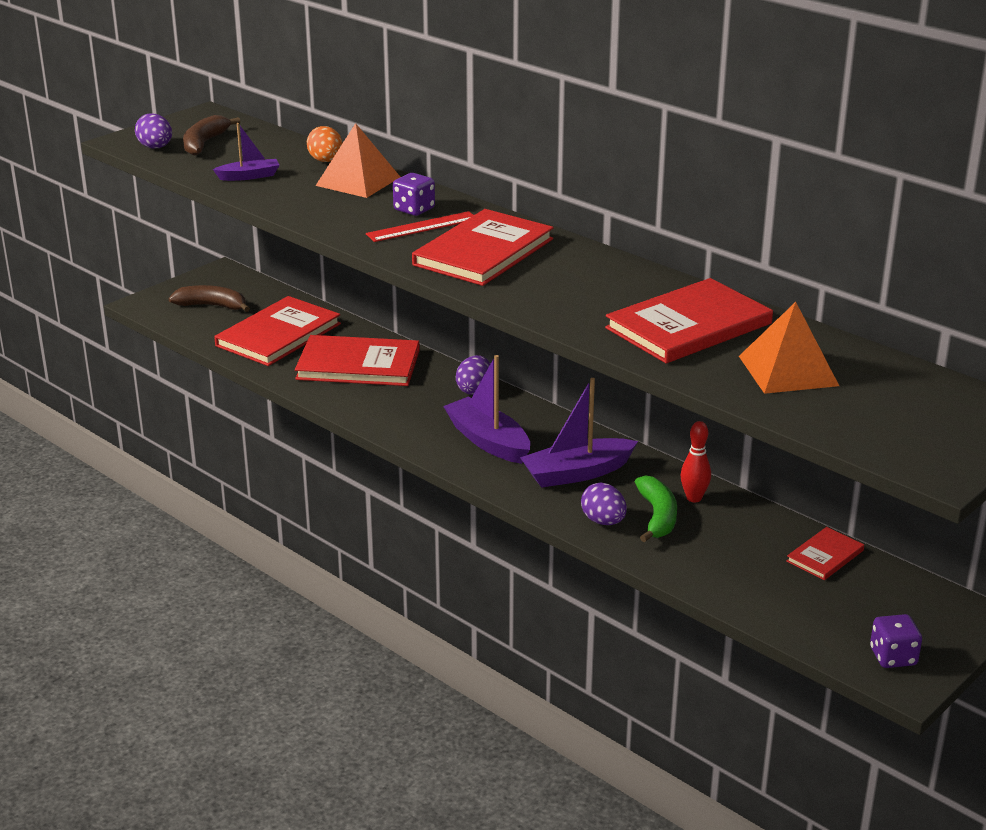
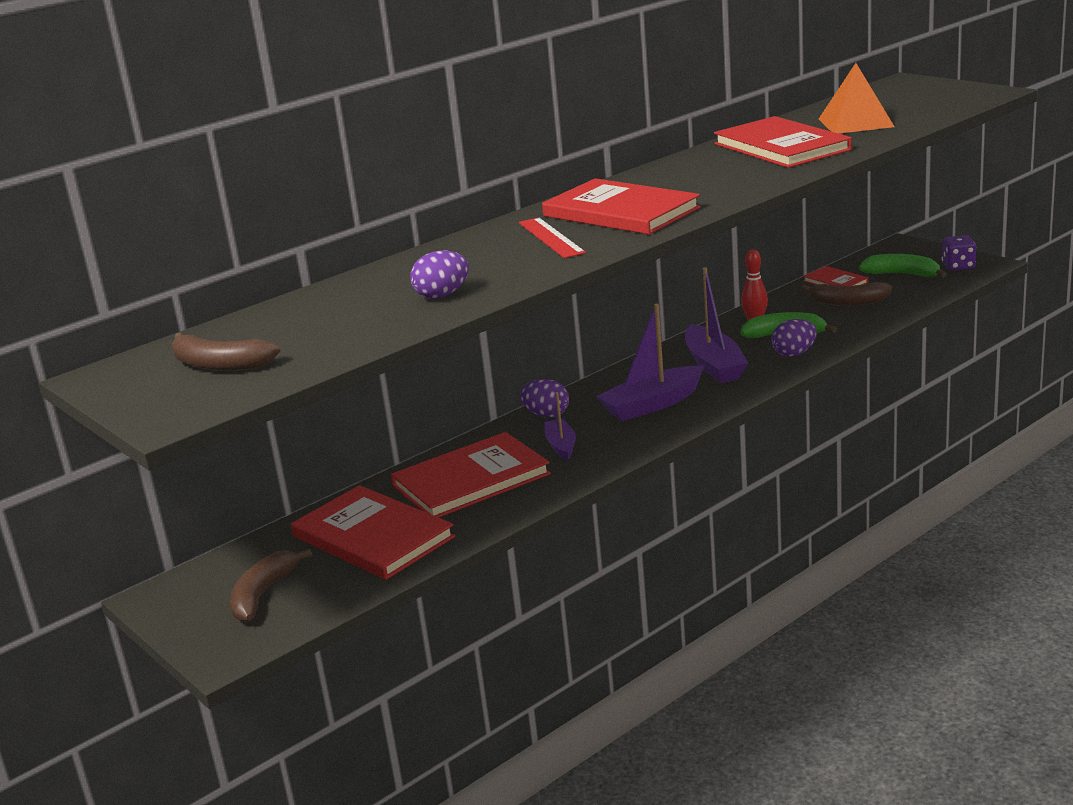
camera: 80 degrees left, 5 degrees down
(156, 147) = (213, 394): purple egg -> purple egg (442, 295)
(249, 176) = (360, 327): purple boat -> purple boat (561, 446)
(326, 161) = (333, 293): orange egg -> none
(358, 181) = (407, 273): orange pyramid -> none
(358, 365) = (471, 480): red book -> red book turned 45 degrees clockwise
(414, 209) = (502, 244): purple dice -> none
(756, 562) = (848, 302): none -> brown banana
(856, 608) = (902, 274): none -> green banana

